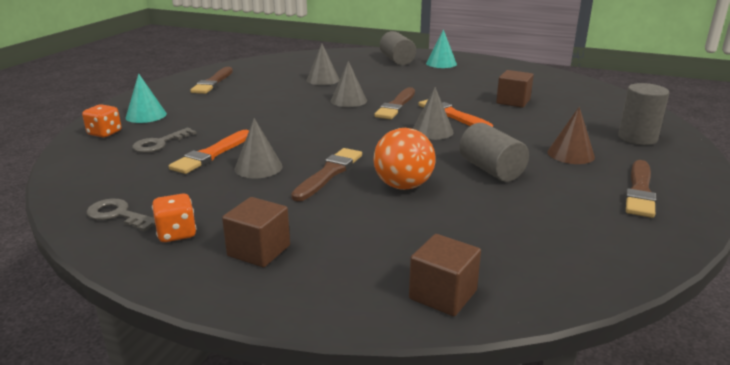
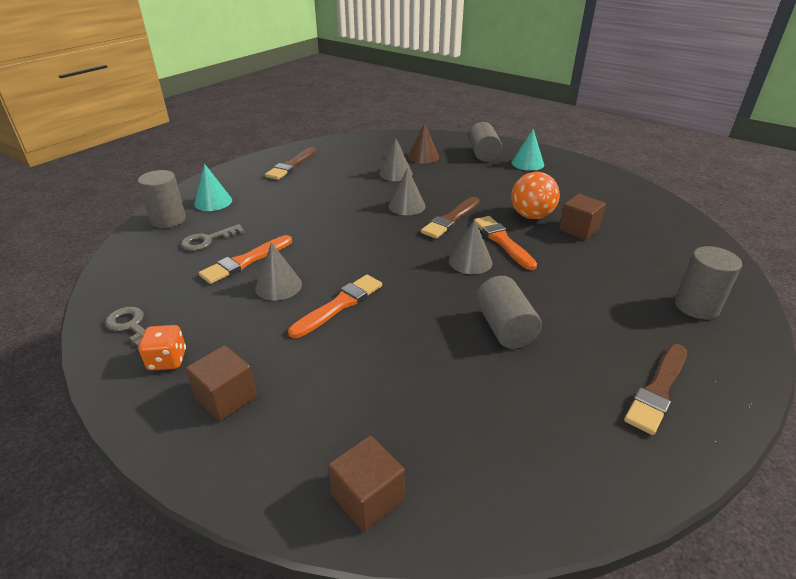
camera: 15 degrees right, 10 degrees up
(104, 133) = (168, 220): orange dice -> grey cylinder
(329, 173) = (339, 305): brown brush -> orange brush
(403, 186) = (403, 335): orange ball -> orange ball (531, 216)
(570, 154) = (605, 319): brown cone -> brown cone (423, 156)

